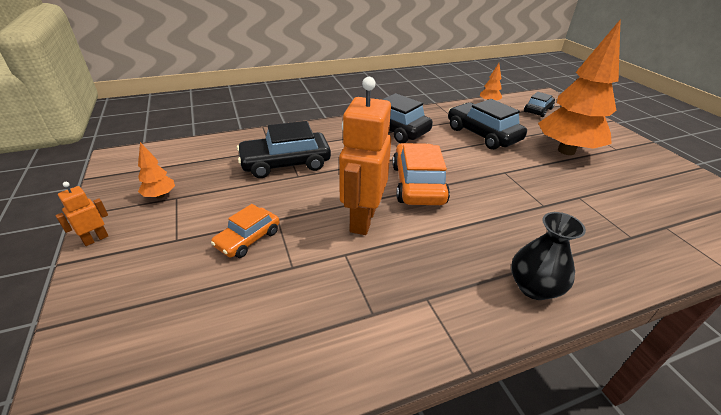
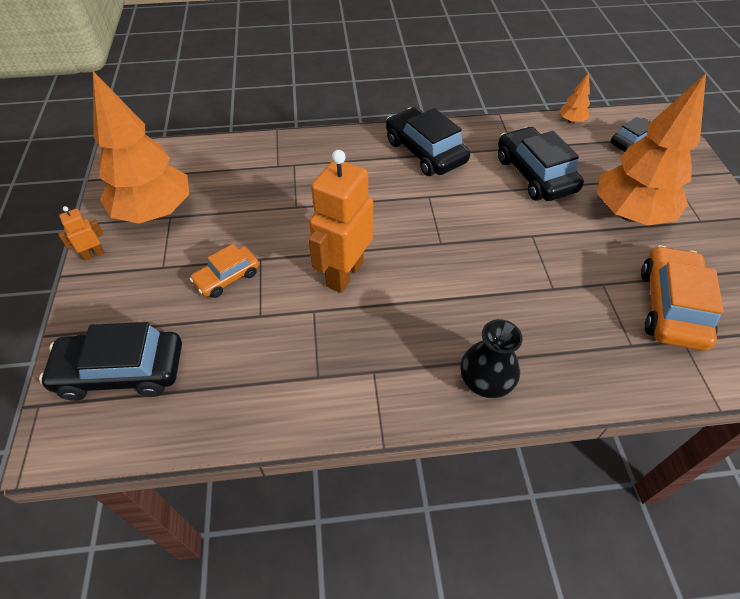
camera: 15 degrees right, 15 degrees up
(160, 196) = (155, 212): orange tree -> orange tree, size x2.46
(285, 163) = (287, 187): black car -> black car (121, 371)
(417, 184) = (421, 237): orange car -> orange car (671, 306)

